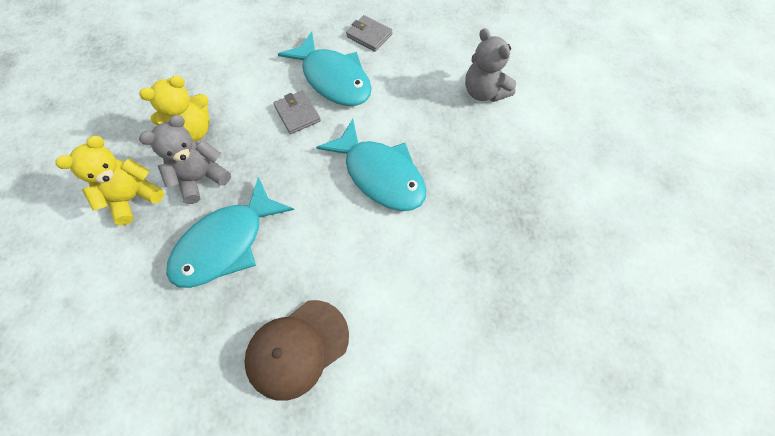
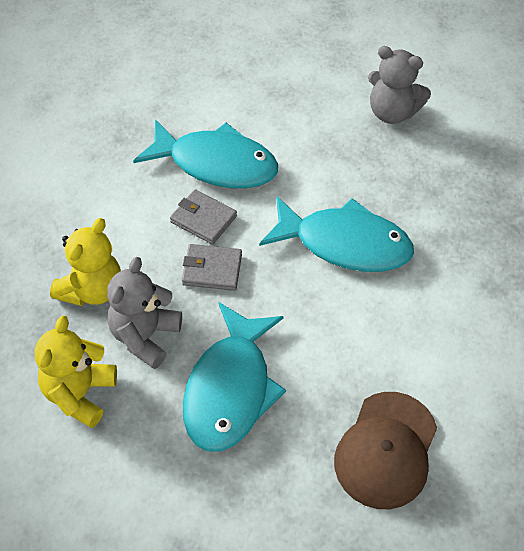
camera: 30 degrees left, 10 degrees down
(369, 35) = (220, 99): grey wallet -> grey wallet (212, 269)

